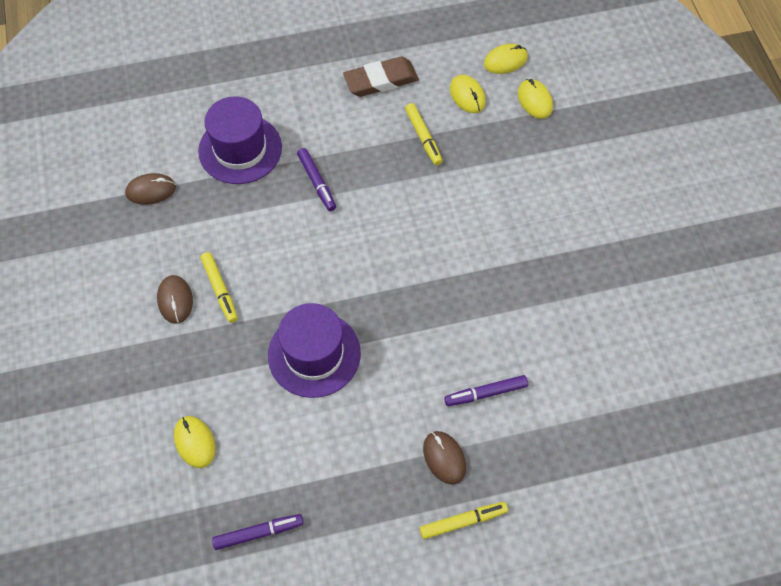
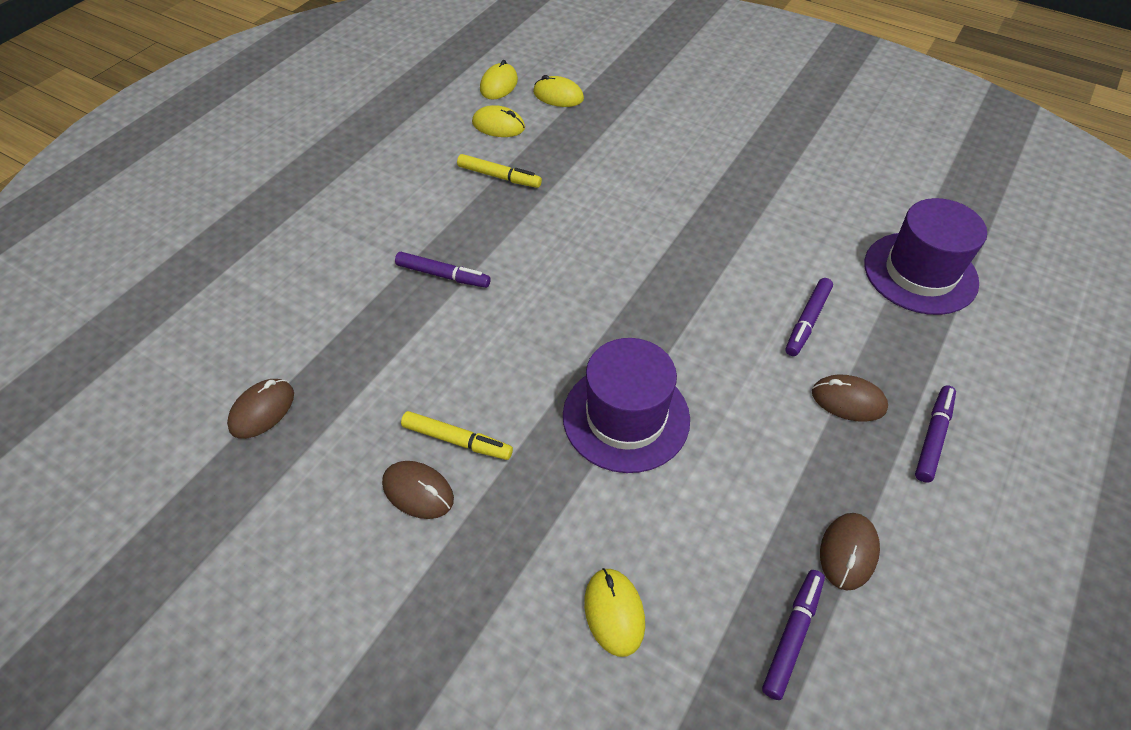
camera: 45 degrees left, 10 degrees down
(195, 442) = (614, 612): yellow mouse -> yellow mouse turned 60 degrees clockwise
(240, 149) = (326, 303): purple hat -> purple hat (920, 273)
(335, 527) = (848, 552): none -> brown mouse
(381, 80) = (405, 161): brown eraser -> none
(463, 521) = (932, 437): yellow marker -> purple marker

